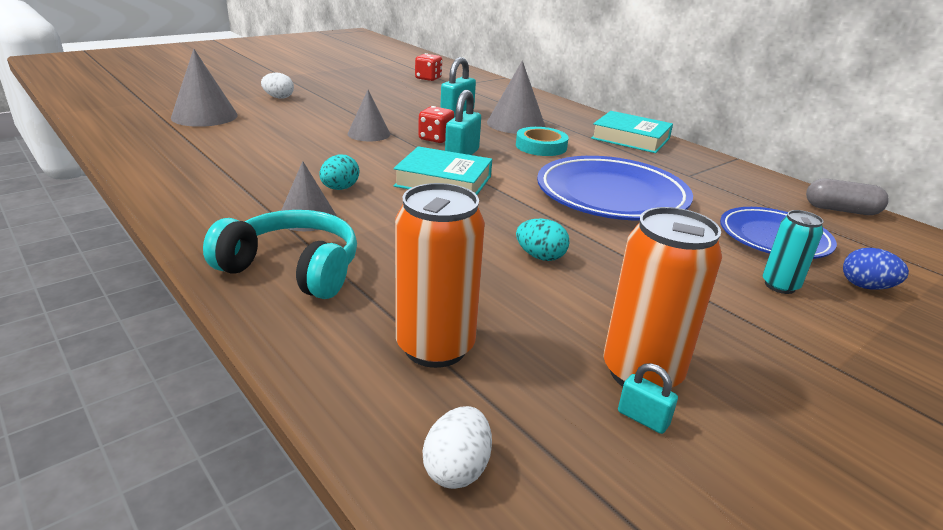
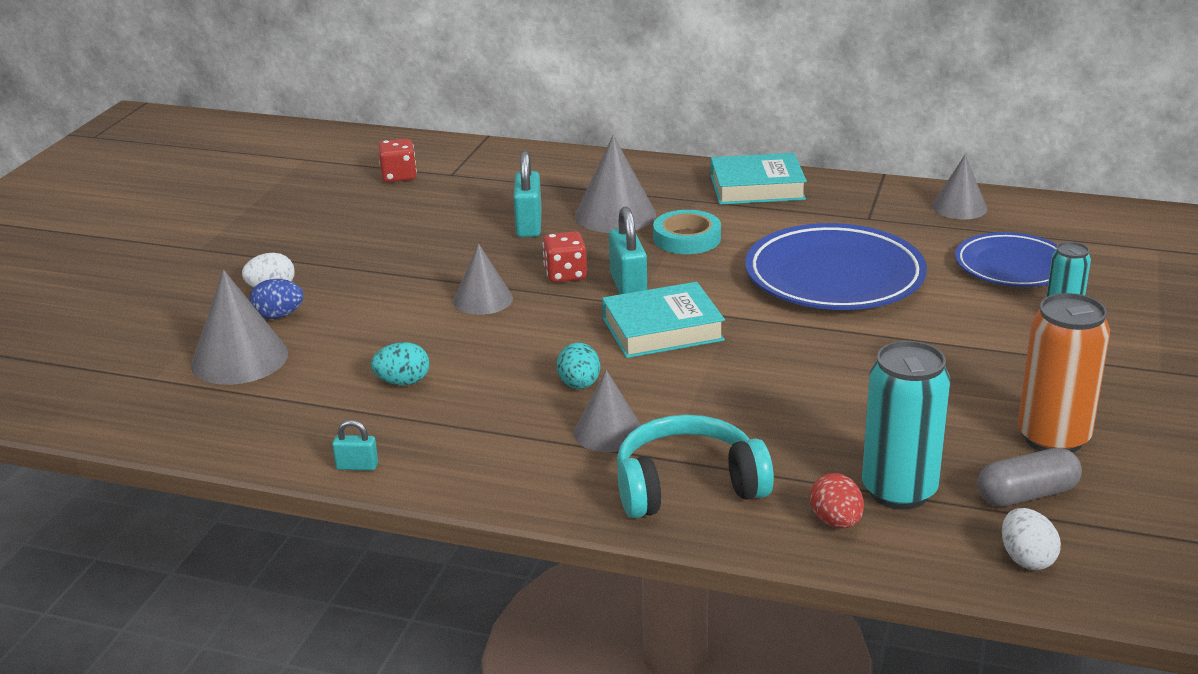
camera: 30 degrees left, 0 degrees up
(347, 344) = (836, 522): none -> red egg
(435, 347) = (899, 491): orange can -> turquoise can
(540, 257) = (863, 374): turquoise egg -> turquoise egg (403, 382)
(643, 418) = (1089, 469): turquoise padlock -> turquoise padlock (357, 466)
(775, 191) = (959, 207): none -> grey cone
(841, 210) = (1030, 207): grey capsule -> grey capsule (1026, 495)
(866, 286) = (1118, 287): blue egg -> blue egg (278, 316)

